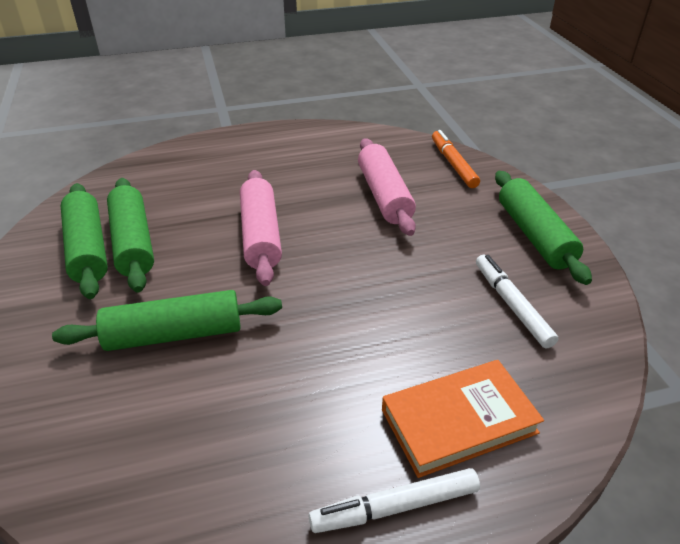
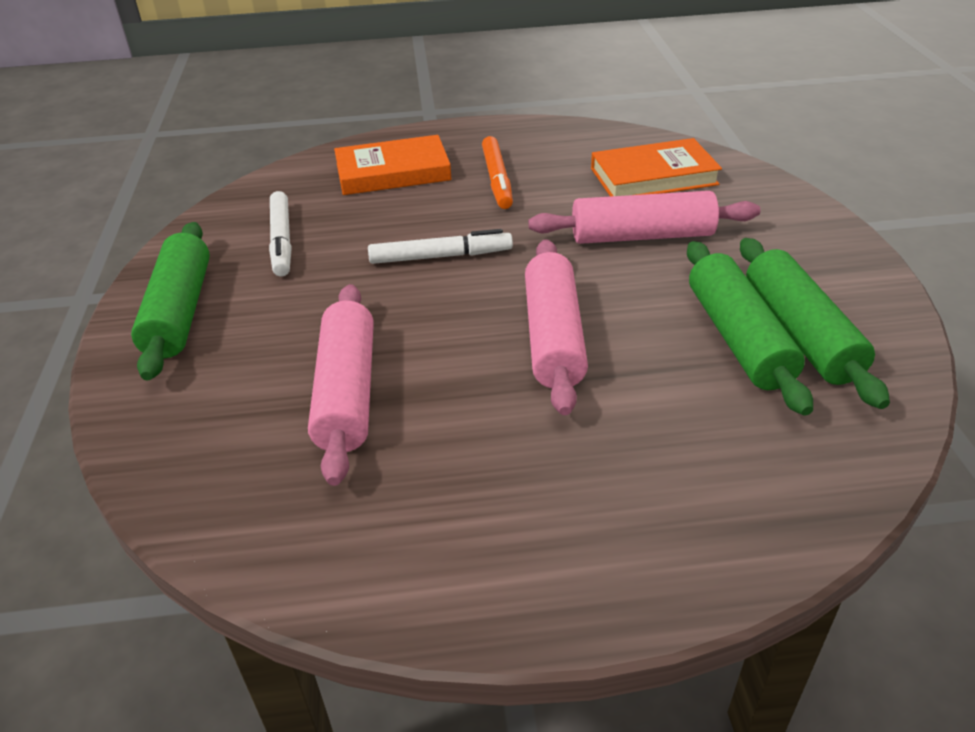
camera: 170 degrees left, 0 degrees up
(133, 436) = (653, 176): none -> orange book
(174, 334) = (642, 236): green rolling pin -> pink rolling pin
(395, 507) = (460, 141): white marker -> white marker (440, 256)
(453, 164) = (182, 455): orange marker -> orange marker (497, 179)

